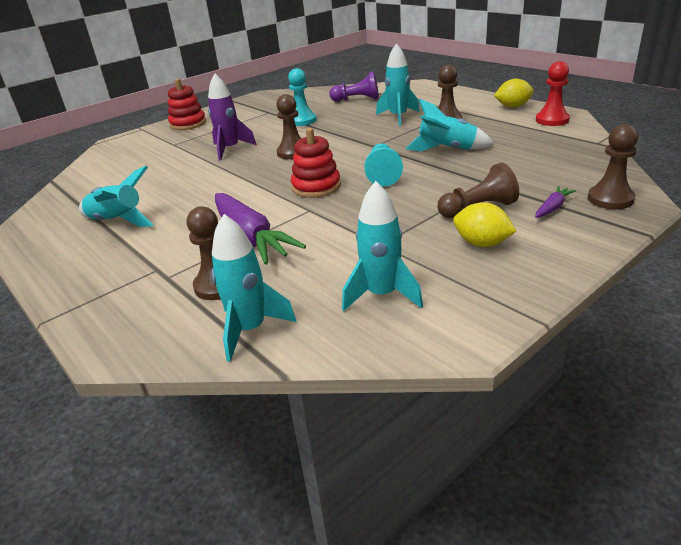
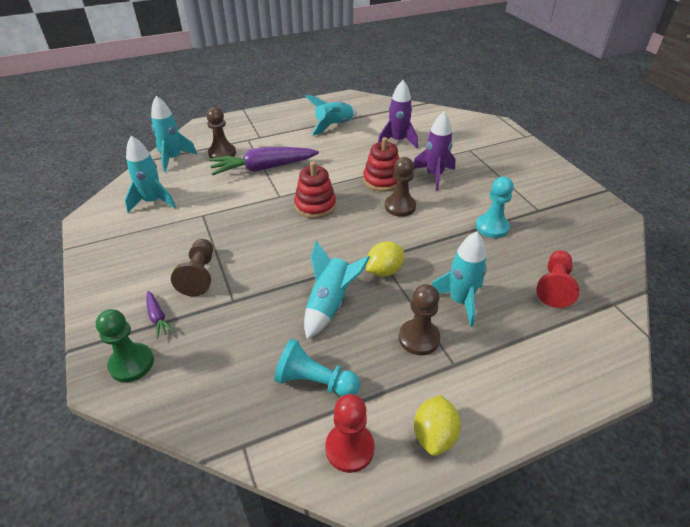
camera: 105 degrees right, 10 degrees up
(159, 177) = (397, 141): none -> purple rocket
(188, 124) = (525, 159): red stacking toy -> red stacking toy (382, 180)
(357, 100) = (554, 286): purple pawn -> red pawn
(383, 174) = (308, 245): turquoise pawn -> turquoise pawn (315, 381)
(482, 243) = (156, 257): yellow lemon -> yellow lemon (384, 271)
(610, 199) = (131, 364): brown pawn -> green pawn

